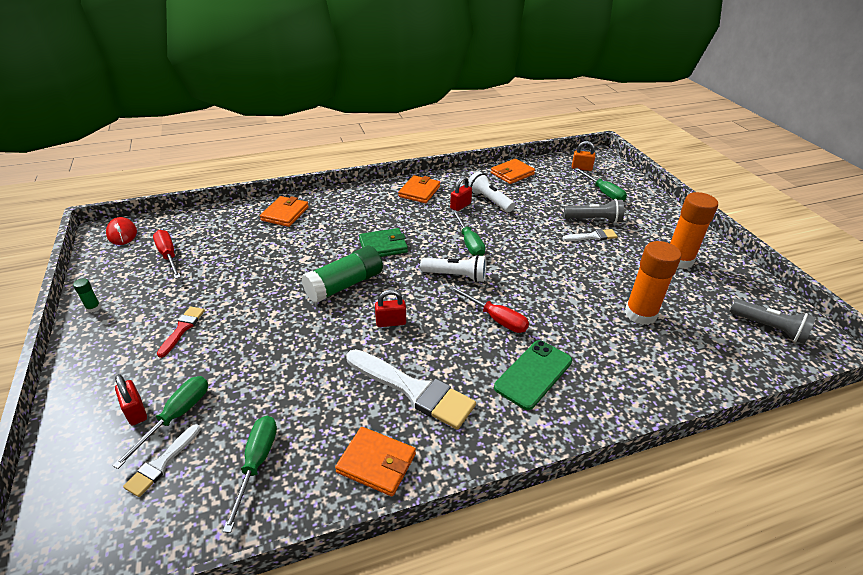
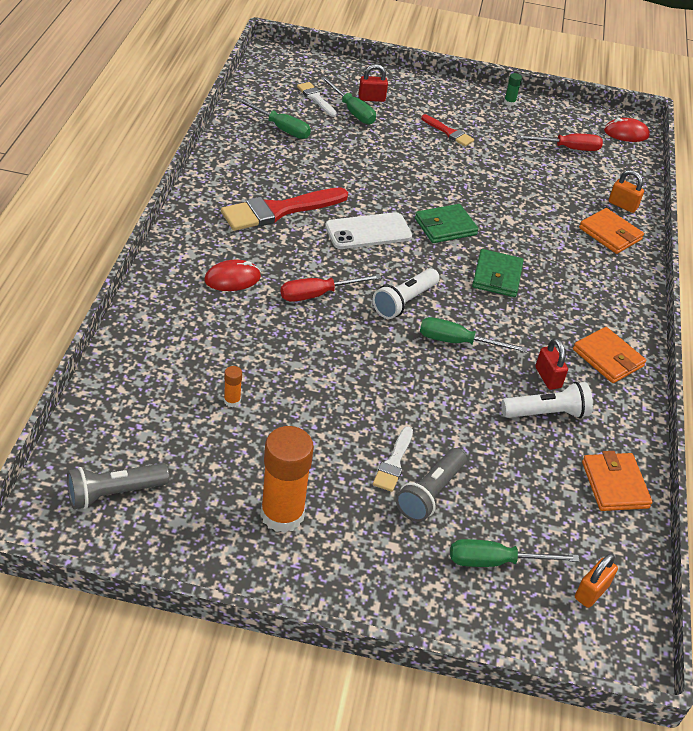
camera: 115 degrees right, 5 degrees up
(241, 215) = (622, 205): none -> orange padlock
(344, 285) = (445, 227): green glue stick -> green wallet
(376, 463) = (232, 170): orange wallet -> none
(391, 322) = (368, 232): red padlock -> white phone
(413, 390) = (279, 210): white brush -> red brush
(533, 374) = (232, 279): green phone -> red mouse
(640, 314) = (232, 401): orange glue stick -> orange glue stick, size x0.42

